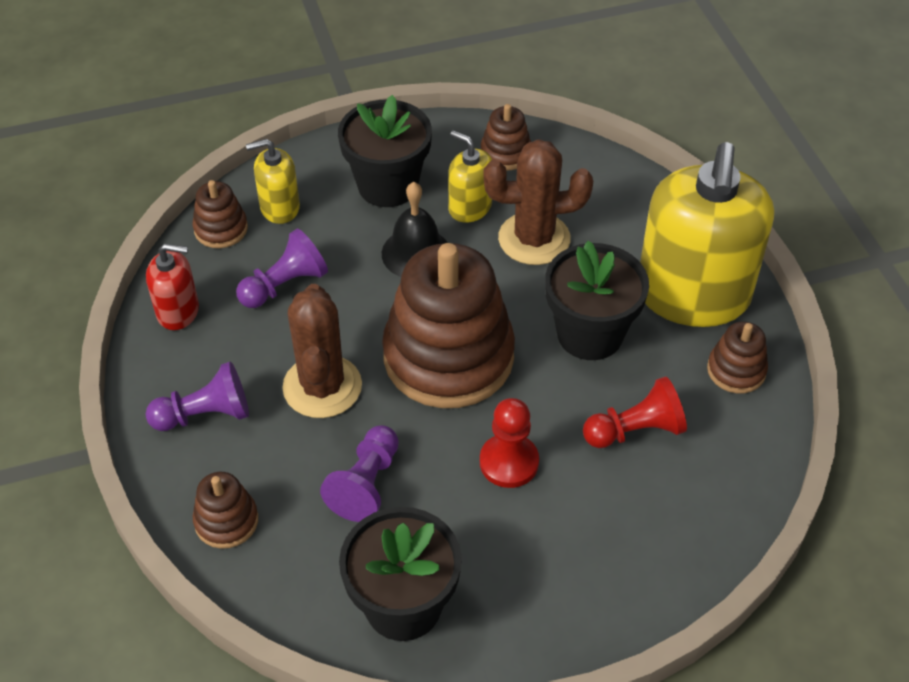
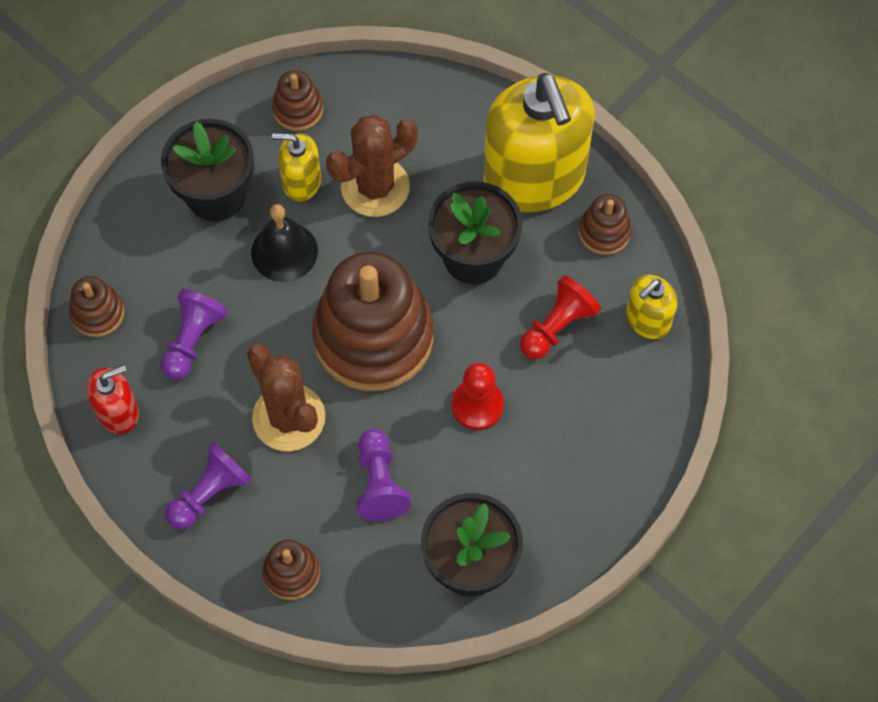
camera: 30 degrees left, 15 degrees up
(279, 207) = (135, 265): yellow soap dispenser -> yellow soap dispenser (647, 319)

